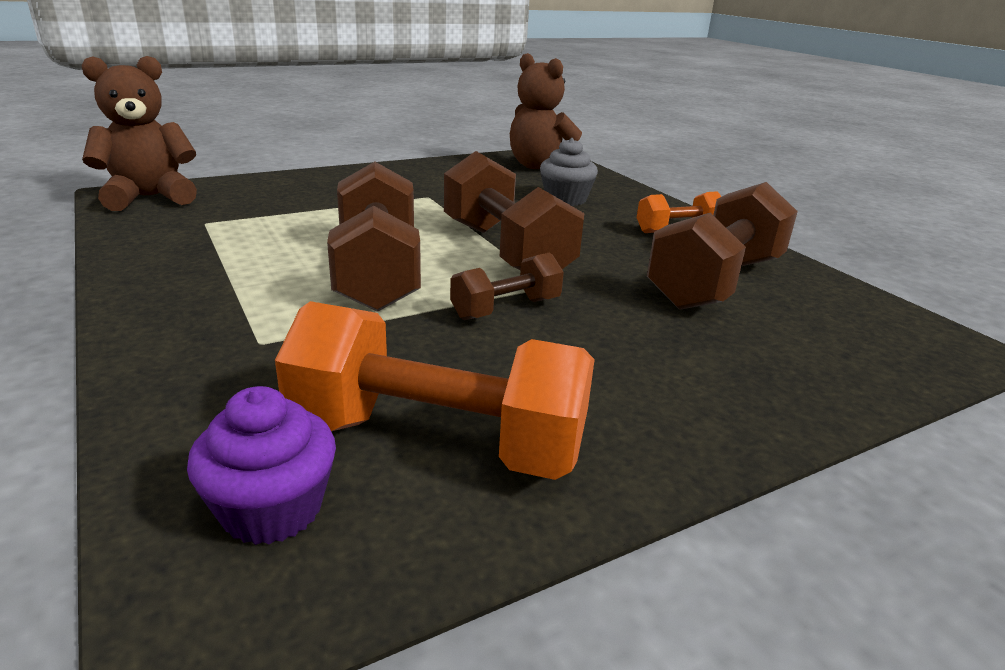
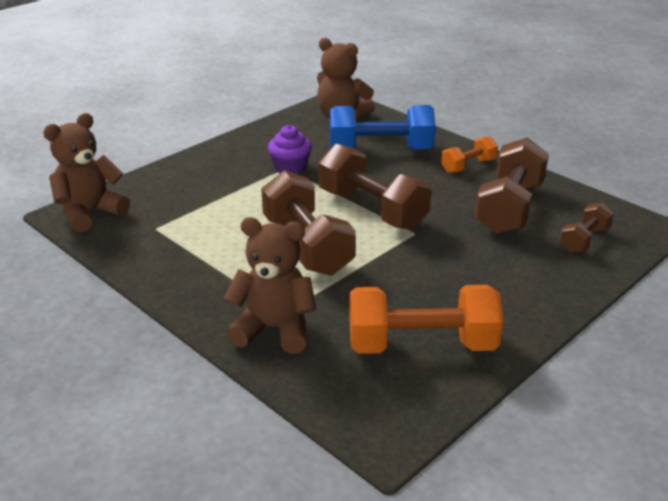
camera: 15 degrees left, 5 degrees up
(219, 362) = (274, 329): none -> brown teddy bear
(272, 509) = (373, 394): purple cupcake -> purple cupcake (290, 167)
(506, 309) = (402, 256): brown dumbbell -> brown dumbbell (584, 240)
(565, 199) = (380, 150): grey cupcake -> blue dumbbell

